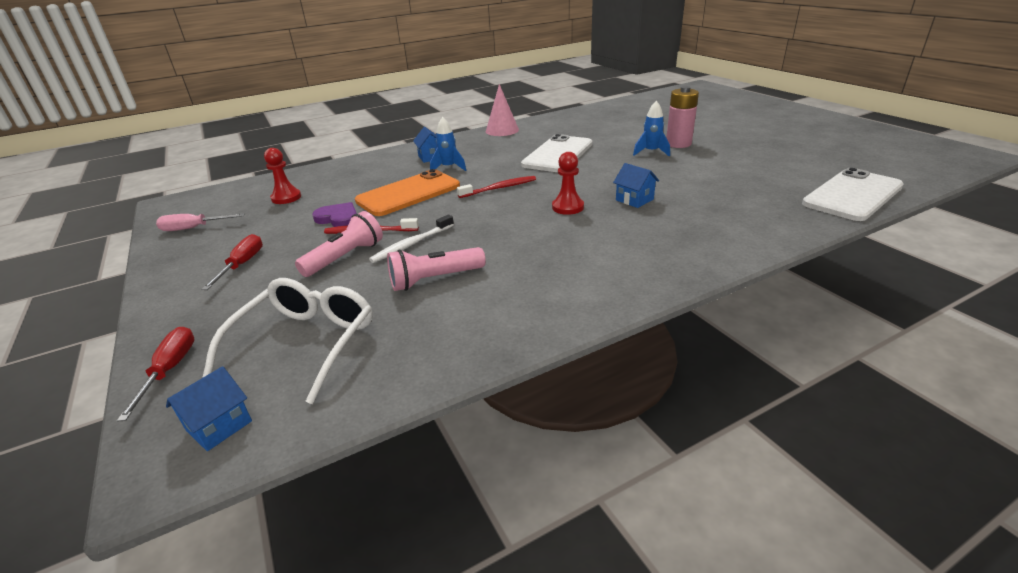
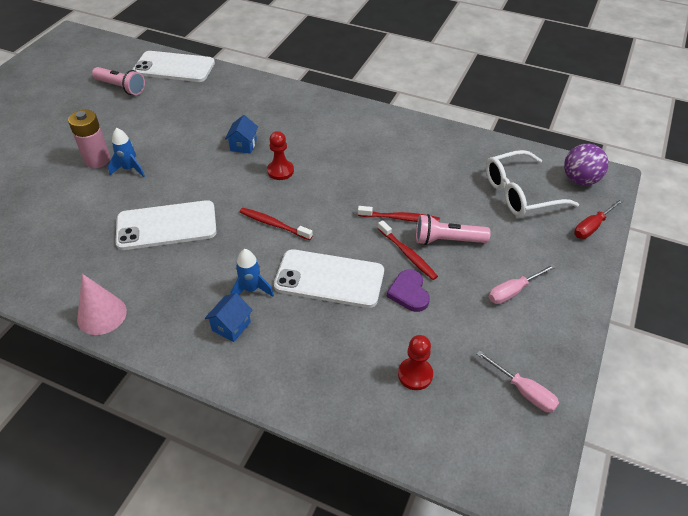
camera: 130 degrees left, 15 degrees up
(219, 425) = (580, 180): blue house -> purple ball
(242, 264) = (513, 291): red screwdriver -> pink screwdriver
(408, 193) = (329, 278): orange phone -> white phone
(411, 244) = (400, 218): white toothbrush -> red toothbrush
(434, 280) = (424, 182): pink flashlight -> pink flashlight (121, 87)

